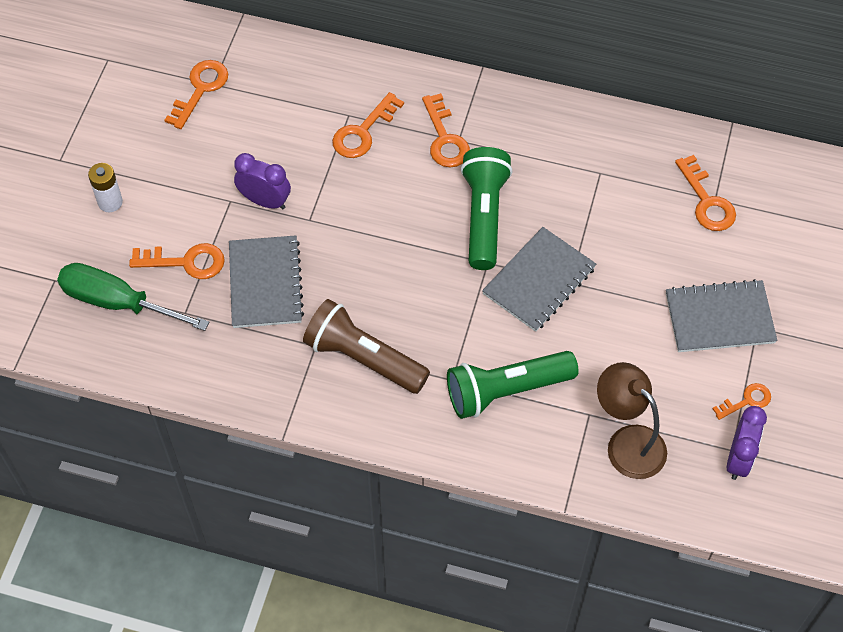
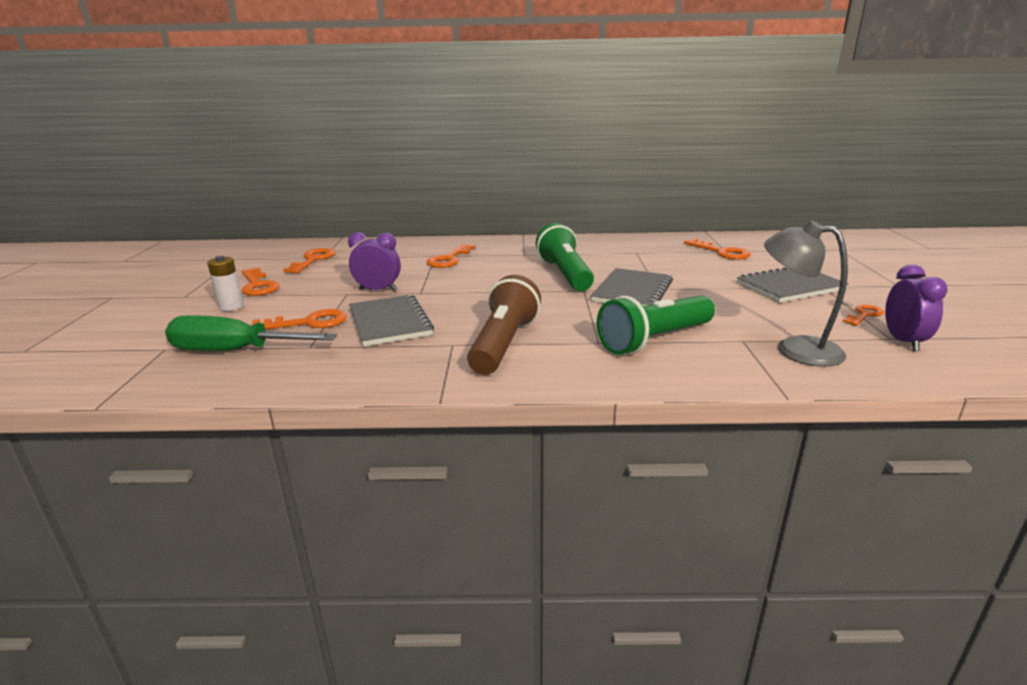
camera: 15 degrees left, 35 degrees down
(363, 358) = (504, 344): brown flashlight -> brown flashlight turned 90 degrees clockwise
(445, 138) = (513, 255): orange key -> orange key (258, 285)
(627, 442) = (795, 349): brown lamp -> grey lamp

